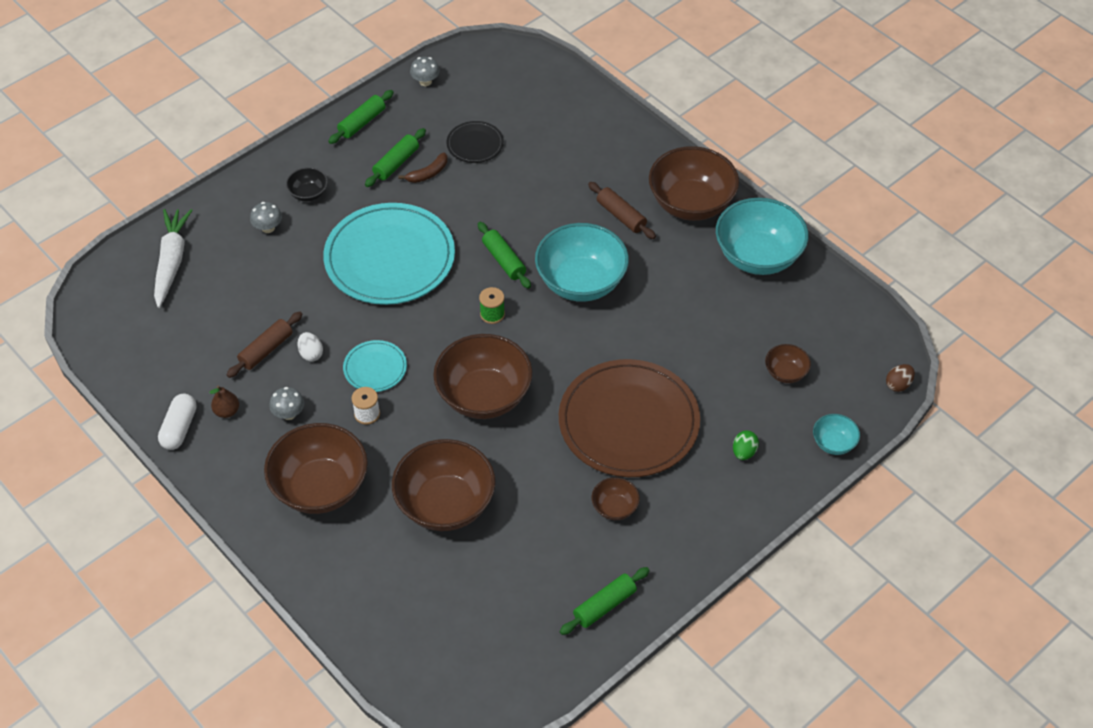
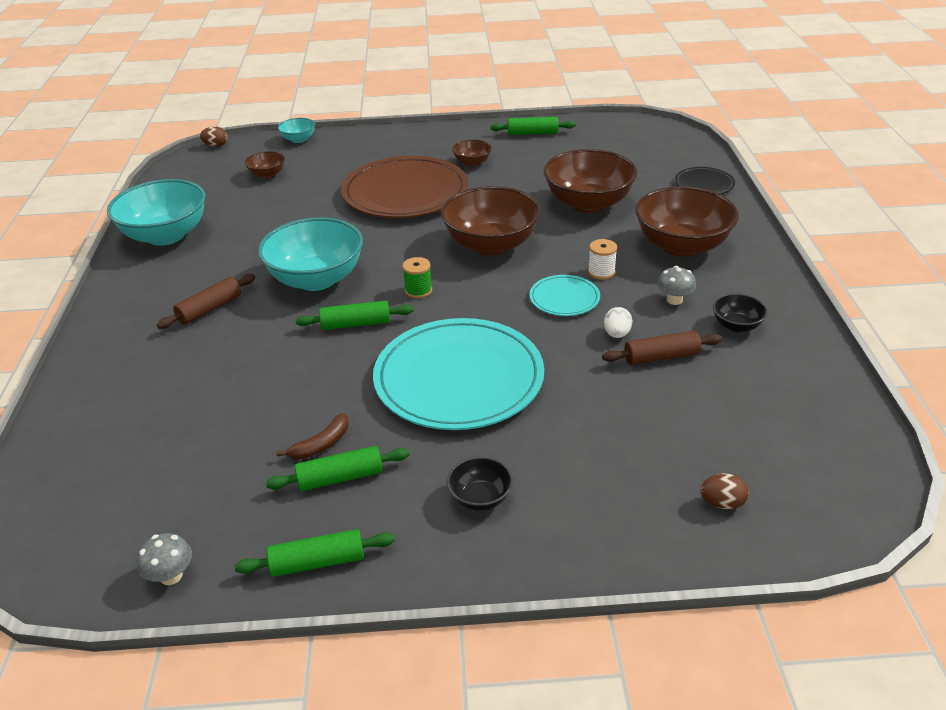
camera: 140 degrees left, 15 degrees down
(172, 261) = (722, 503): white carrot -> brown egg
(179, 428) = (795, 332): white capsule -> none
(227, 411) = (736, 325): brown pear -> black bowl
(268, 228) = (566, 481): grey mushroom -> none
(428, 173) = (321, 444): brown banana -> brown banana turned 135 degrees clockwise
(475, 144) = (231, 450): black plate -> black plate (704, 184)
(503, 260) = (356, 324): green rolling pin -> green rolling pin turned 75 degrees clockwise
(621, 216) = (210, 309): brown rolling pin -> brown rolling pin turned 45 degrees clockwise
(691, 203) = (144, 290): brown bowl -> none
(744, 452) = (356, 155): green egg -> none

